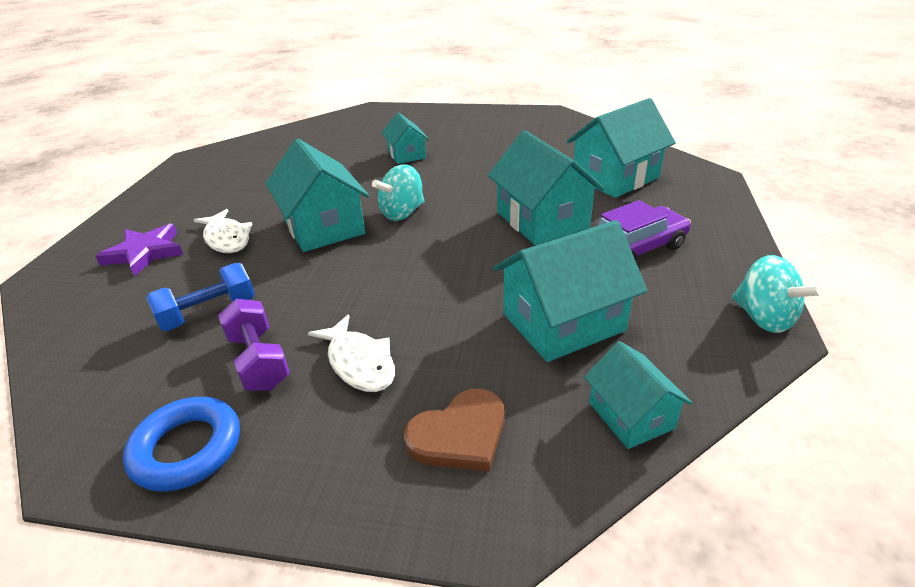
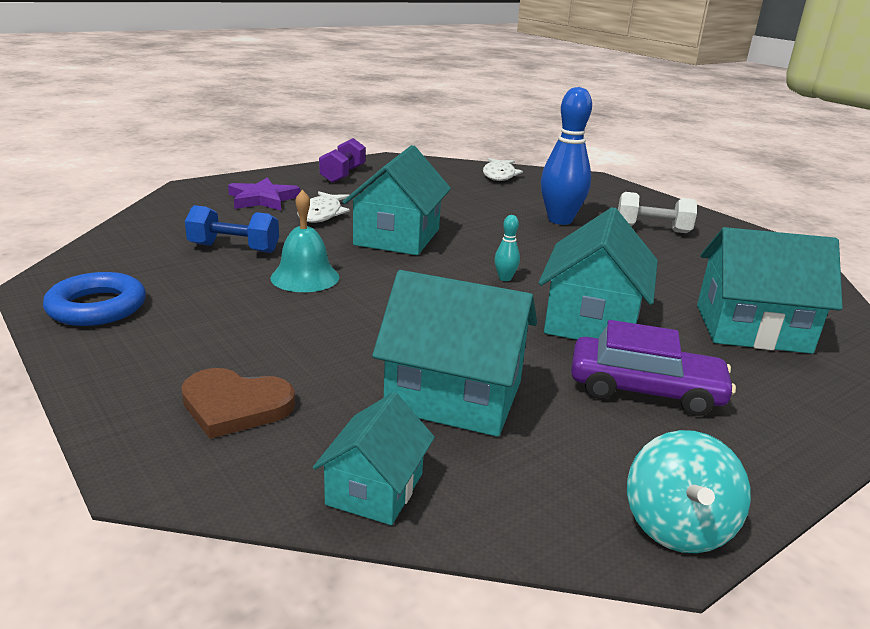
camera: 40 degrees right, 10 degrees down
(259, 361) = (210, 289): purple dumbbell -> purple dumbbell (343, 175)
(317, 301) = (305, 277): none -> turquoise bell
(359, 362) = (260, 325): white fish -> white fish (499, 175)
(402, 213) = (473, 256): turquoise spinning top -> none
(406, 154) = (560, 220): turquoise house -> blue bowling pin
(449, 219) = (505, 278): none -> turquoise bowling pin
(468, 134) = (652, 229): none -> white dumbbell

